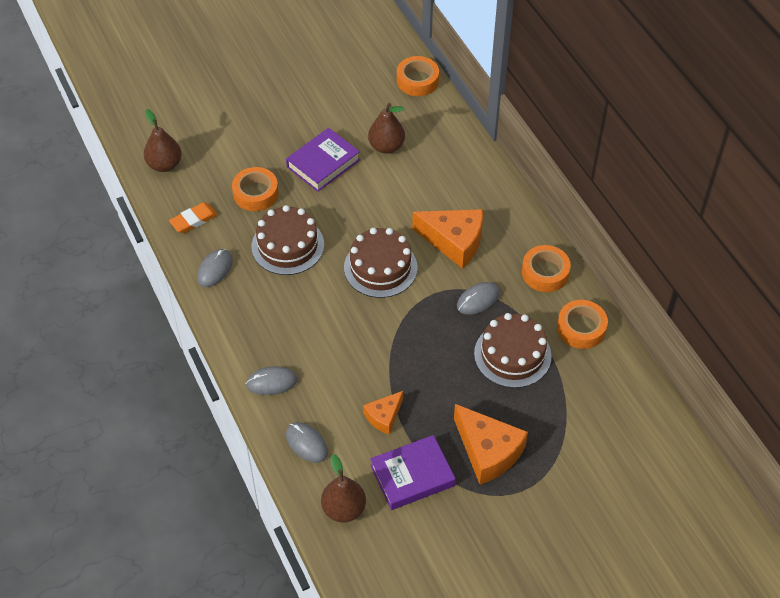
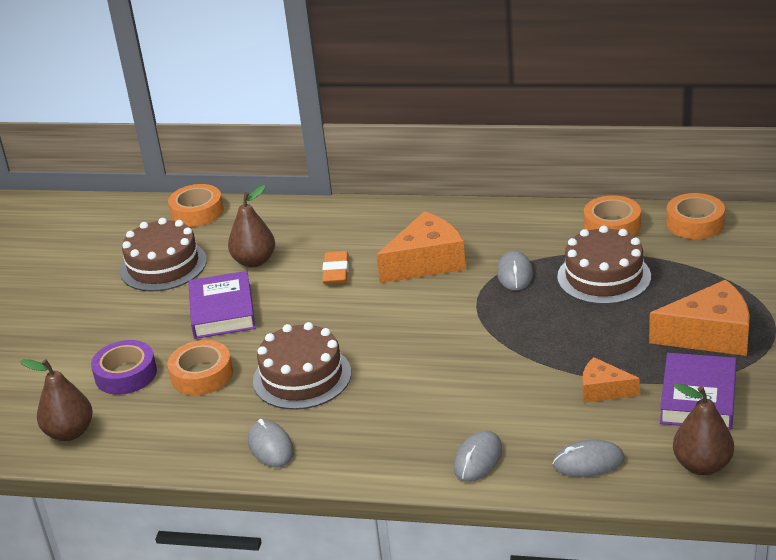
camera: 50 degrees left, 20 degrees down
(194, 220) = (180, 438): orange eraser -> orange eraser (336, 271)
(231, 156) = (126, 374): none -> purple tape
(380, 267) = (405, 322): brown cake -> brown cake (163, 265)
(384, 416) = (603, 390): orange cheese -> orange cheese turned 120 degrees clockwise
(545, 273) = (524, 222): orange tape -> orange tape (695, 223)

